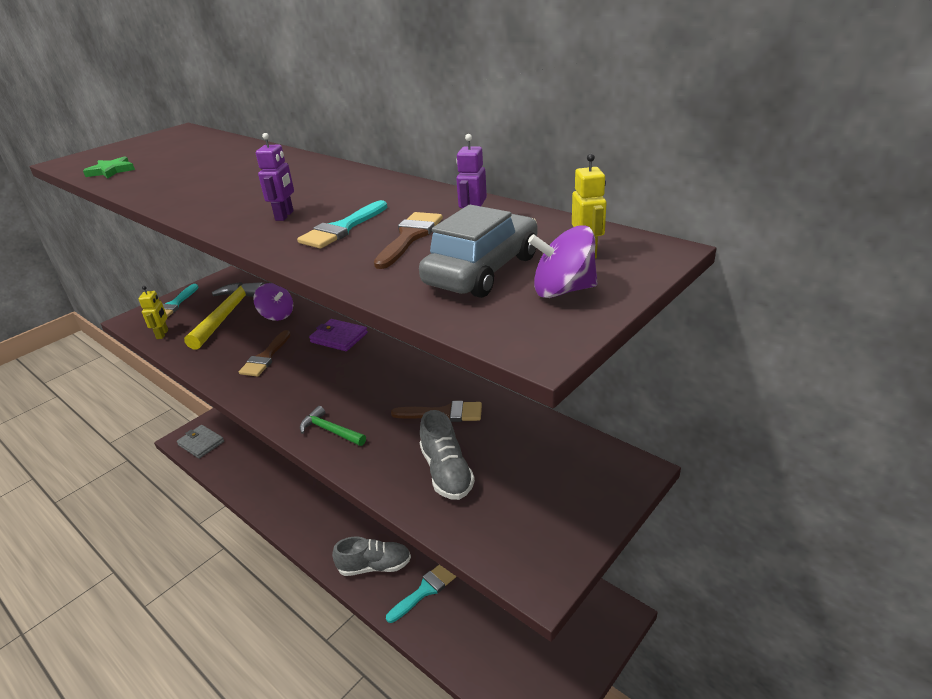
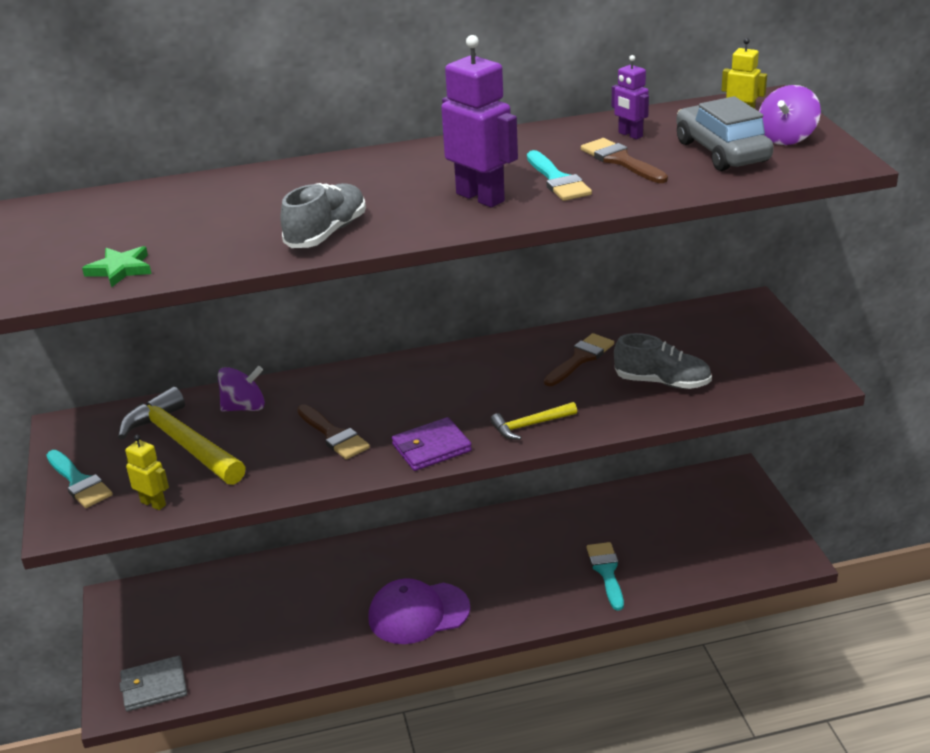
camera: 55 degrees left, 0 degrees up
(285, 216) = (480, 197): purple robot -> purple robot, size x1.86
(318, 513) = (418, 613): none -> purple cap
(330, 431) = (530, 425): green hammer -> yellow hammer
(339, 337) = (363, 379): purple wallet -> purple wallet (431, 448)
(375, 566) = (542, 595): grey shoe -> grey shoe (326, 233)

